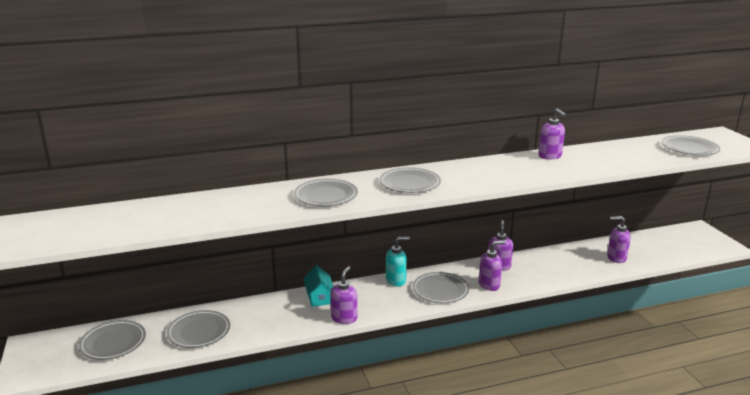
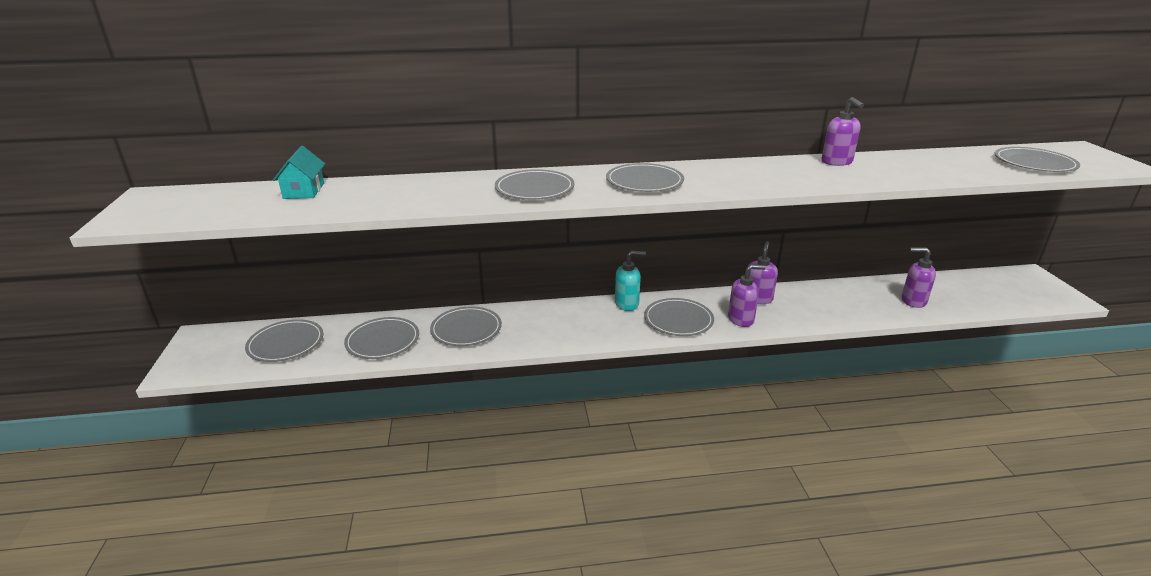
camera: 10 degrees right, 5 degrees up
(268, 314) = (466, 329): none -> grey plate
(319, 297) = (531, 315): turquoise house -> turquoise house (304, 191)
(344, 318) = (553, 342): purple soap dispenser -> none

